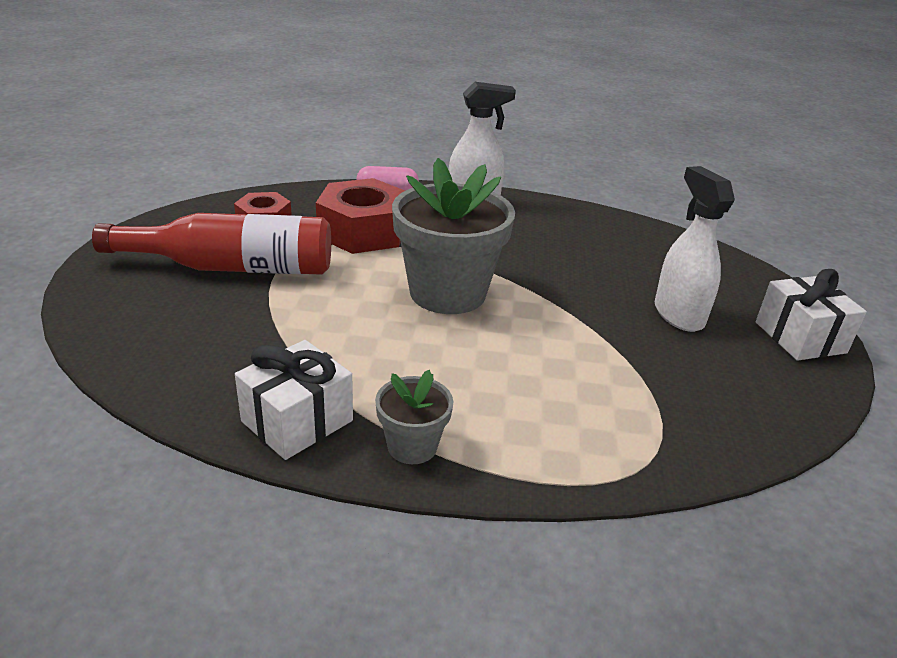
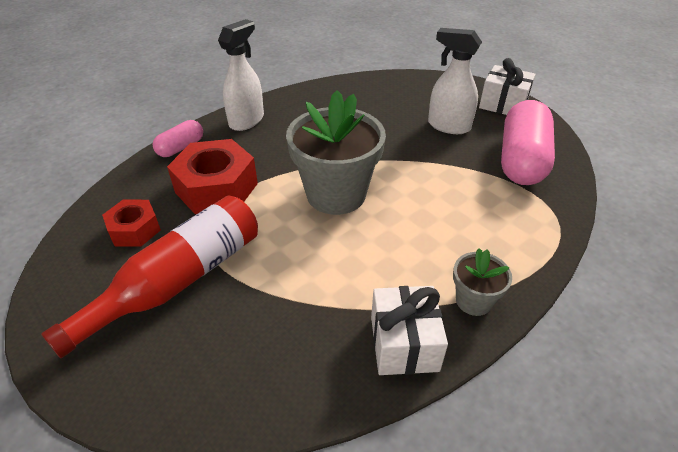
camera: 45 degrees left, 10 degrees up
(712, 393) = (521, 160): none -> pink capsule

